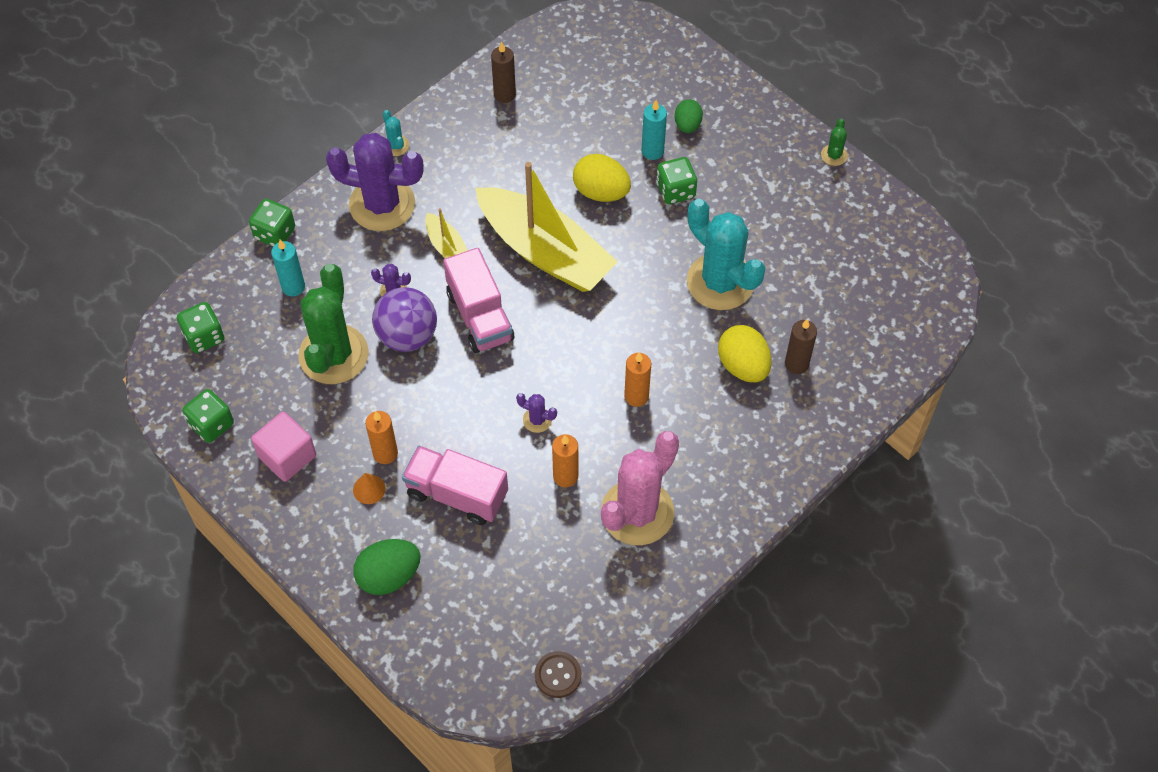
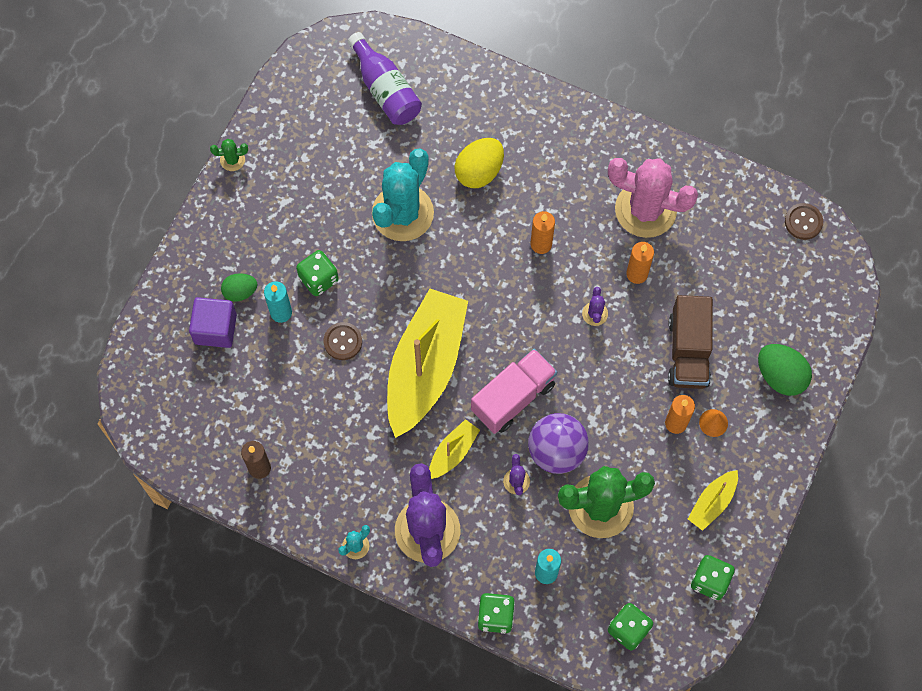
camera: 110 degrees left, 10 degrees up
(287, 456) = (712, 502): pink cube -> yellow boat
(457, 494) = (688, 351): pink truck -> brown truck
(601, 192) = (343, 341): yellow egg -> brown button
(657, 96) = (215, 329): none -> purple cube
(796, 364) = (461, 132): brown candle -> none
(872, 309) = (385, 89): none -> purple bottle

